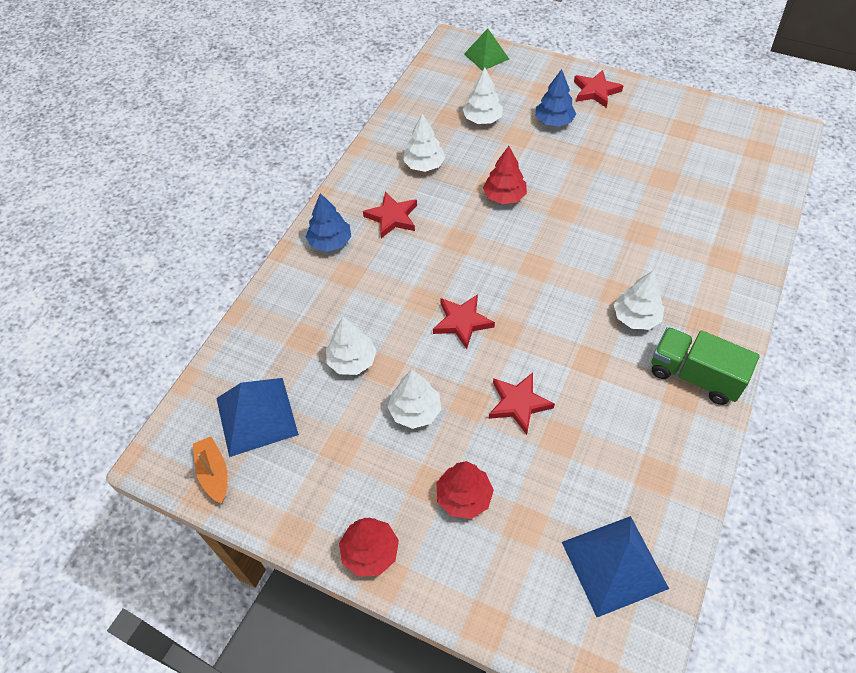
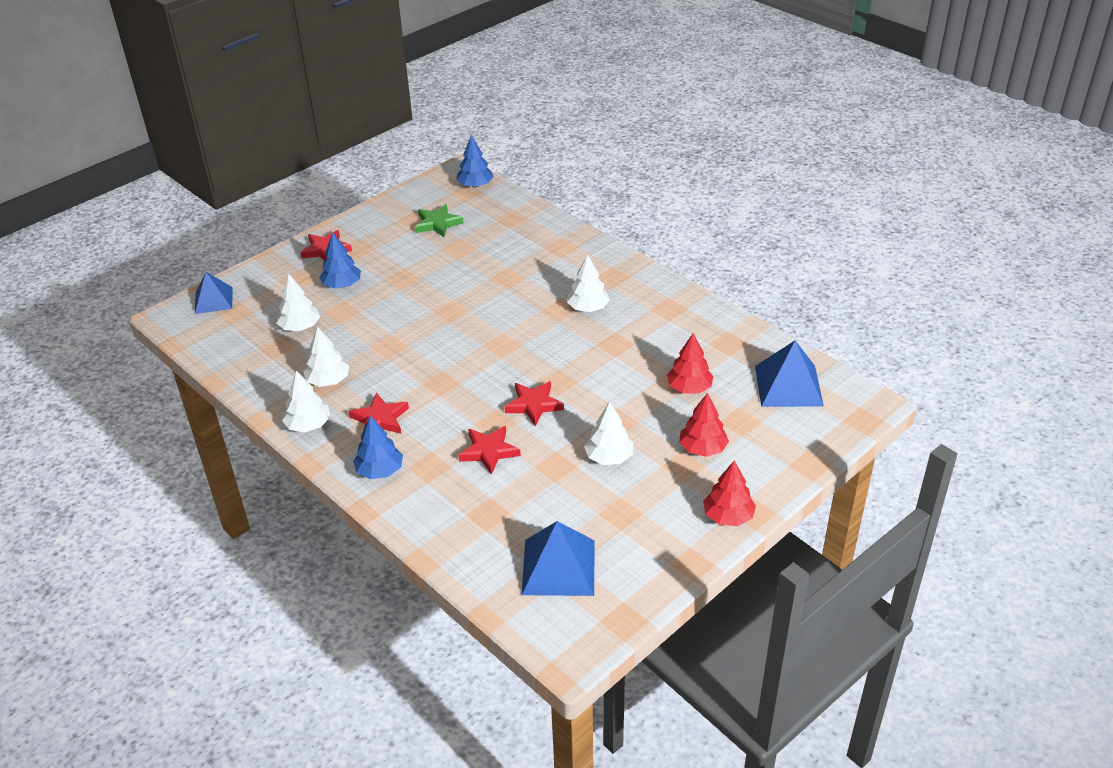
camera: 70 degrees left, 15 degrees down
(214, 473) = (606, 610): orange boat -> none
(352, 360) = (533, 486): white tree -> white tree (308, 425)
(486, 56) = (213, 300): green pyramid -> blue pyramid
(504, 196) = (409, 341): red tree -> red tree (689, 388)
(518, 404) = (633, 394): red star -> red star (489, 451)
(690, 149) = (437, 223): none -> green star
(694, 376) = (656, 297): green truck -> none
(777, 152) = (475, 185): none -> blue tree

